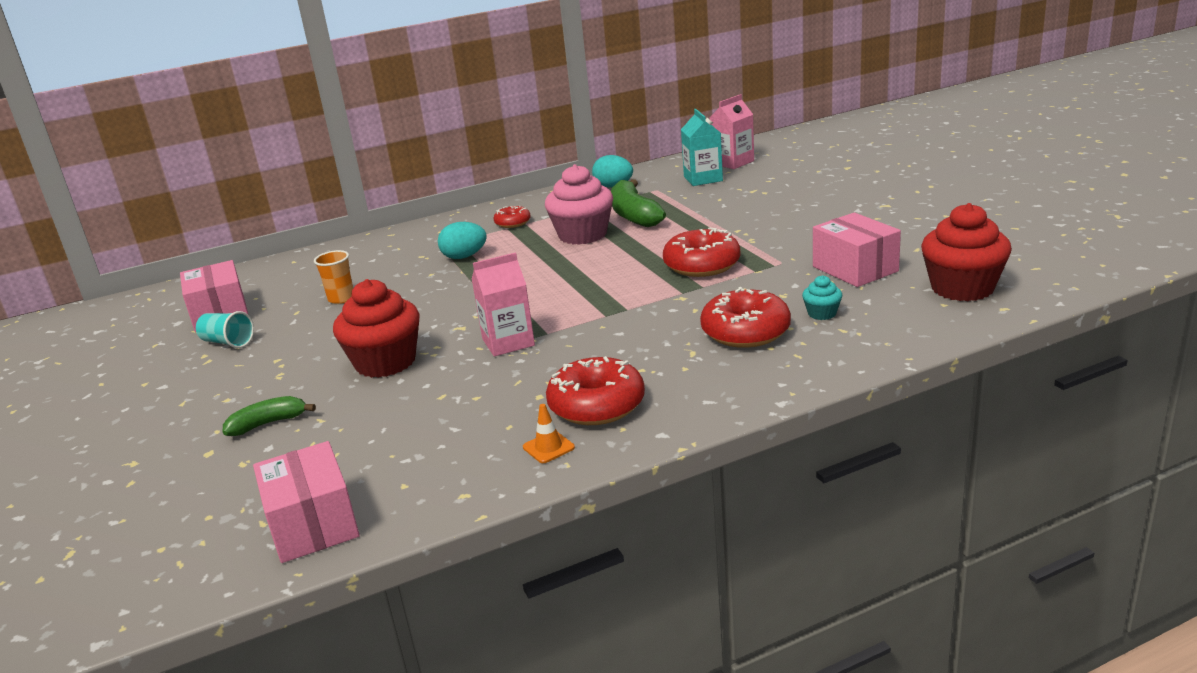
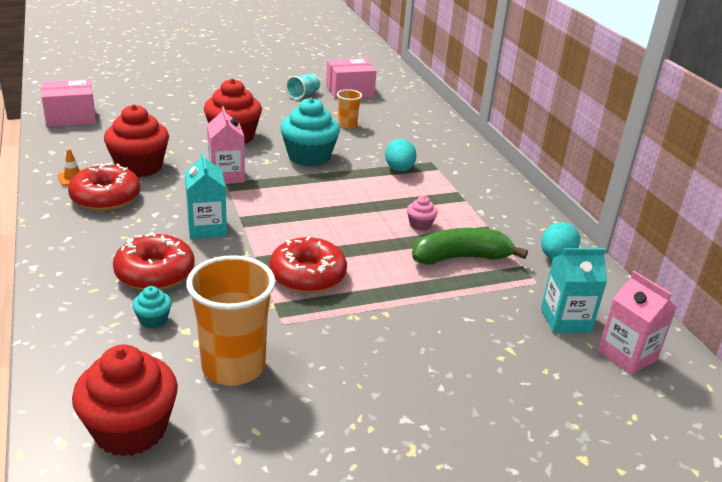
camera: 90 degrees right, 5 degrees up
(268, 423) = (186, 106): green banana -> none
(441, 305) = (309, 157): none -> turquoise cupcake
(498, 406) = (139, 167): none -> red cupcake
(512, 223) = (469, 194): red donut -> none
(582, 235) = (420, 224): pink cupcake -> pink cupcake, size x0.46
(640, 326) = (207, 228): none -> turquoise carton
(855, 269) = (233, 367): pink box -> orange cup

